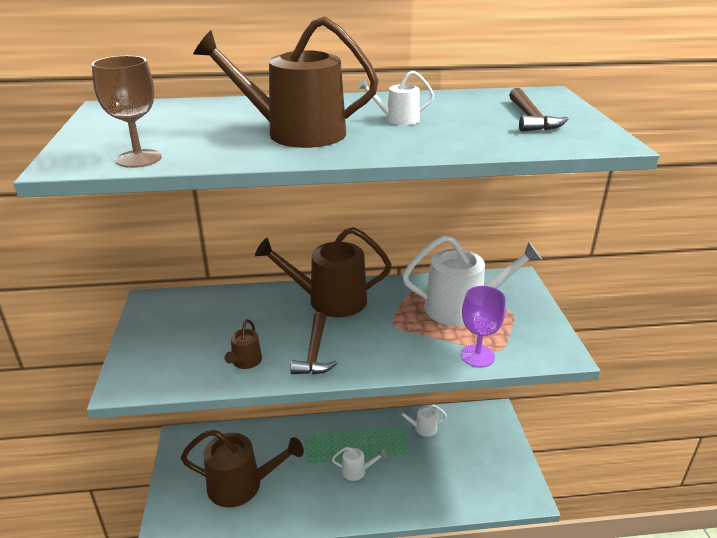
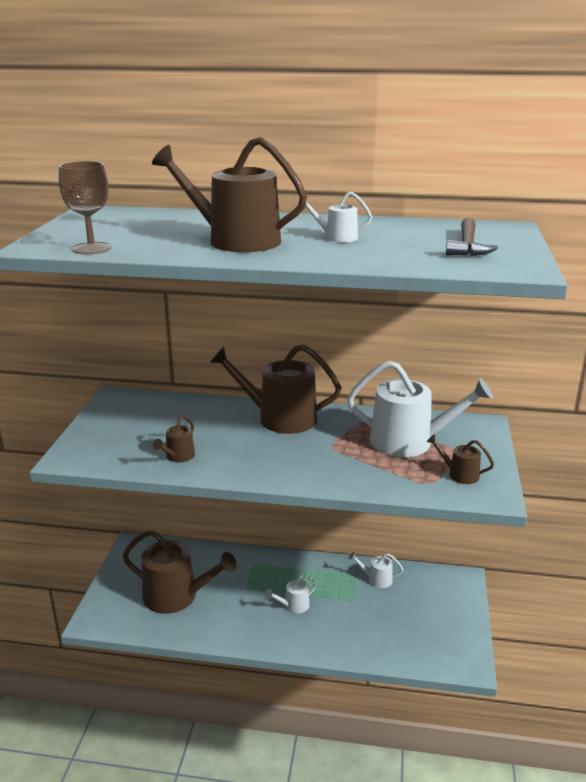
camera: 15 degrees right, 5 degrees down
(314, 352) = (245, 458): brown hammer -> none
(357, 471) = (293, 605): white watering can -> white watering can turned 135 degrees clockwise
(477, 356) = (402, 485): purple goblet -> none
(522, 335) = (459, 474): none -> brown watering can

